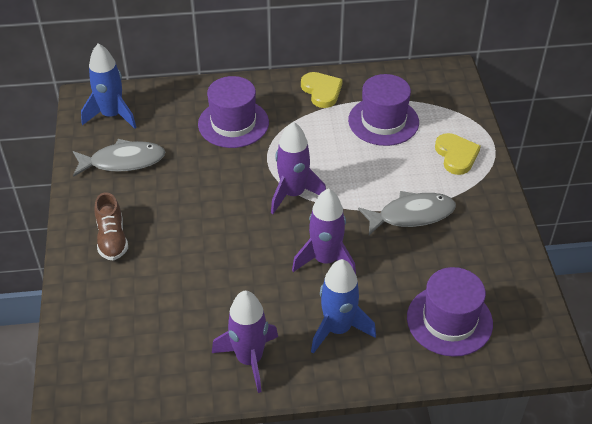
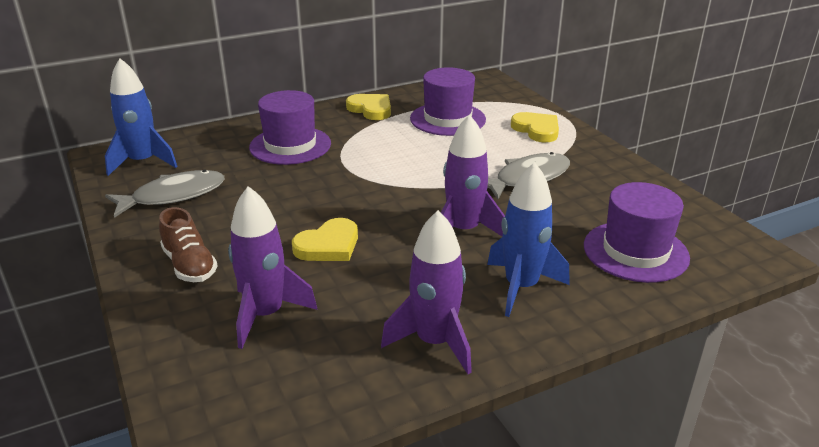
camera: 20 degrees left, 15 degrees down
(216, 246) = (328, 245): none -> yellow heart
(293, 194) = (391, 185): purple rocket -> purple rocket (265, 315)

